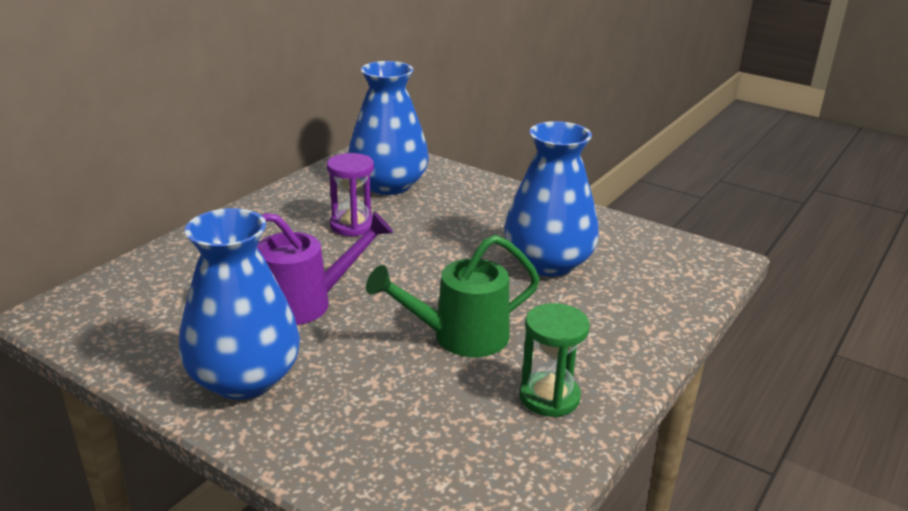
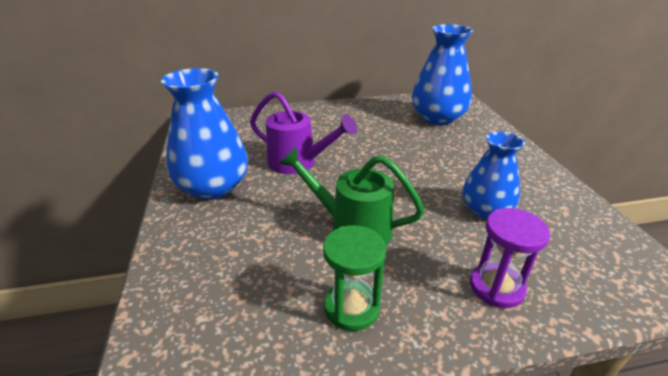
camera: 45 degrees right, 5 degrees up
(352, 226) = (383, 132): purple hourglass -> purple hourglass (496, 287)
(548, 263) = (485, 209): blue vase -> blue vase, size x0.65

